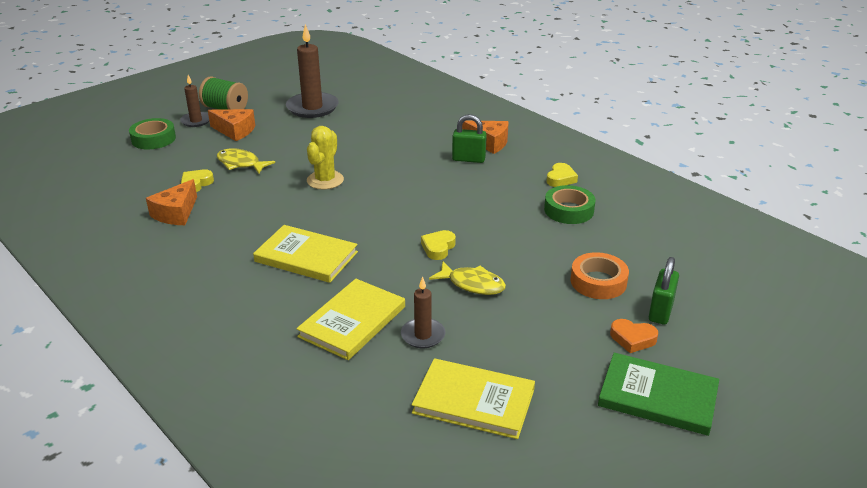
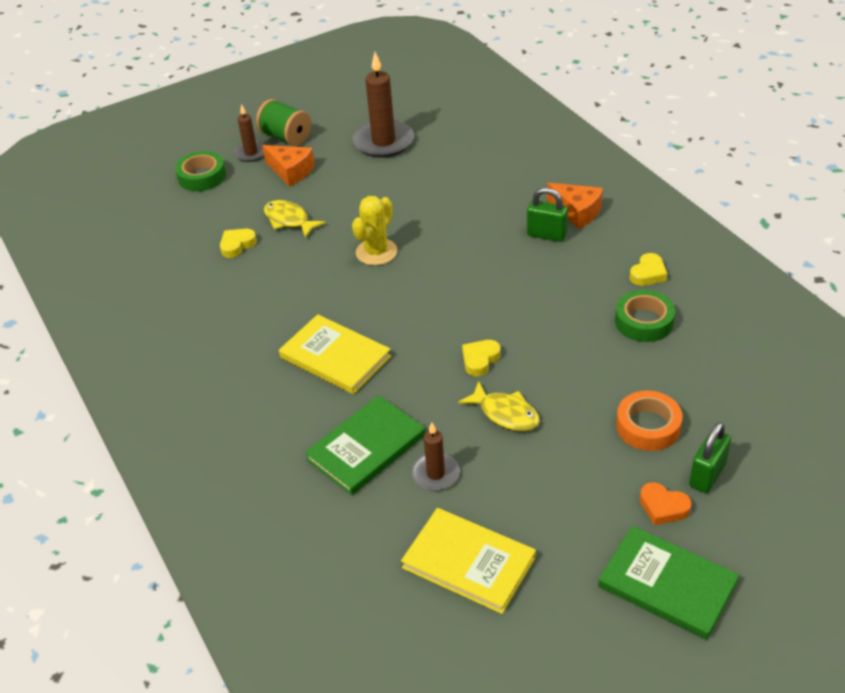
camera: 15 degrees right, 10 degrees up
(176, 213) = (210, 284): orange cheese -> none
(352, 321) = (366, 447): yellow book -> green book

